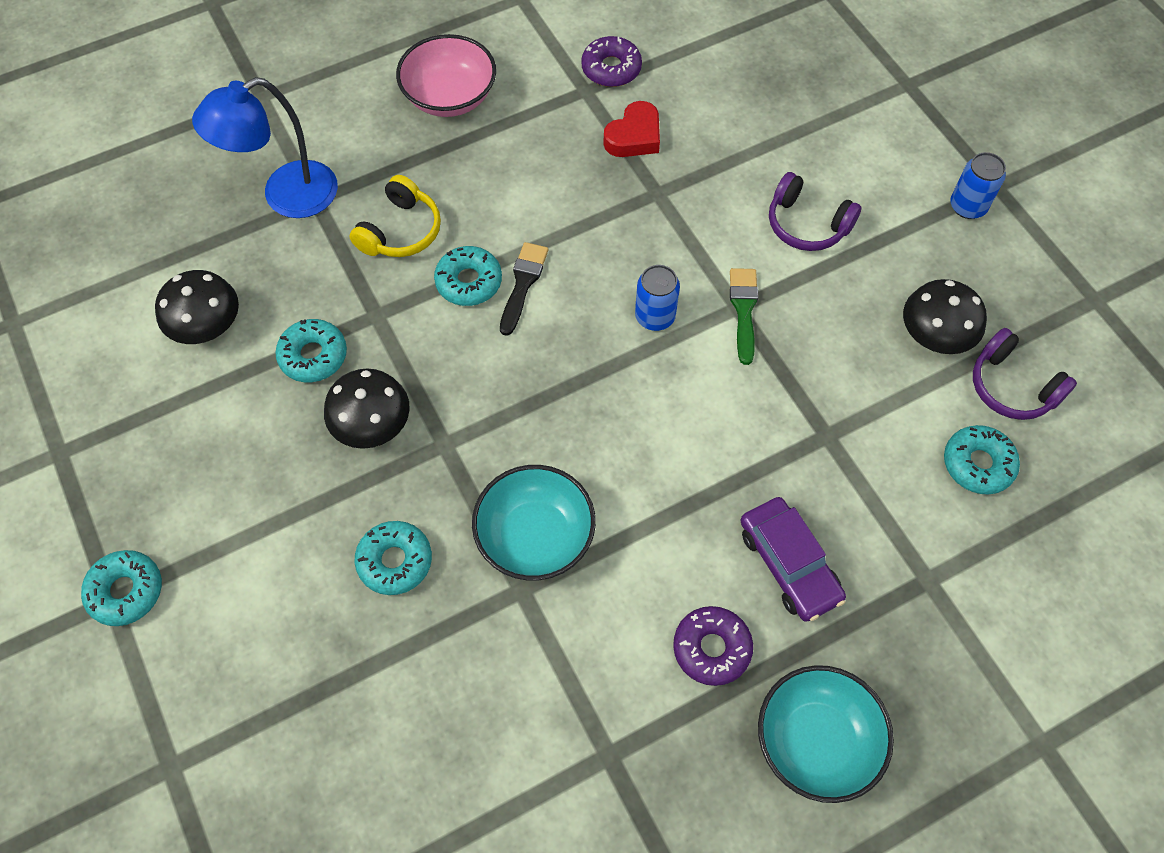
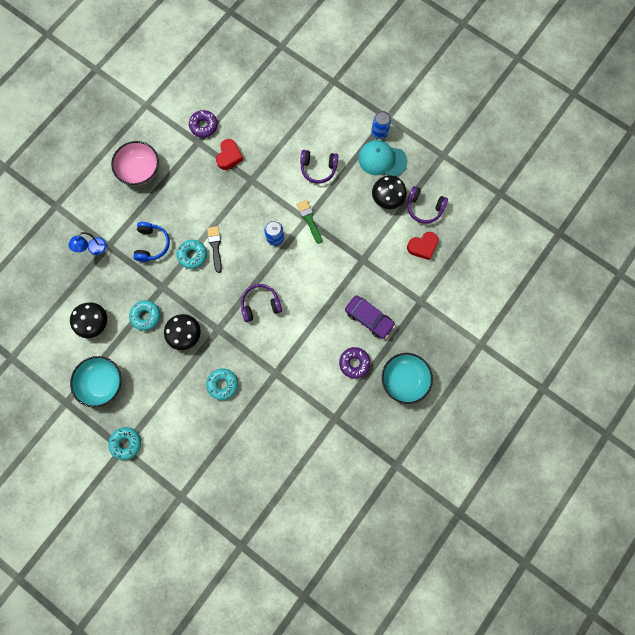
camera: 25 degrees left, 15 degrees up
(286, 196) = (94, 249): blue lamp -> blue lamp, size x0.56
(401, 231) = (152, 244): yellow headphones -> blue headphones
(535, 536) = (271, 350): turquoise bowl -> turquoise bowl (102, 383)
(559, 433) = (260, 304): none -> purple headphones
(953, 258) = (382, 160): none -> turquoise cap
(978, 464) = (422, 246): turquoise donut -> red heart

